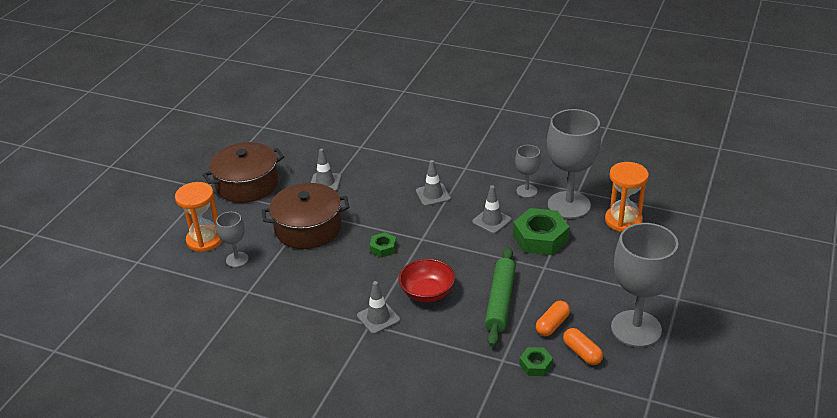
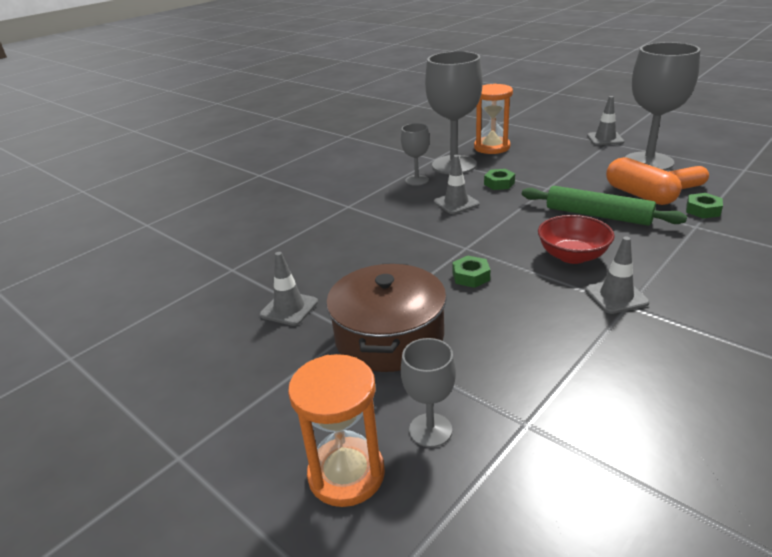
camera: 70 degrees left, 5 degrees down
(247, 184) = (219, 395): brown pot -> none
(433, 195) = (383, 230): grey traffic cone -> grey traffic cone (605, 139)
(540, 238) = (499, 183): green nut -> green nut, size x0.51
(552, 325) = (639, 195): orange capsule -> orange capsule, size x1.58

